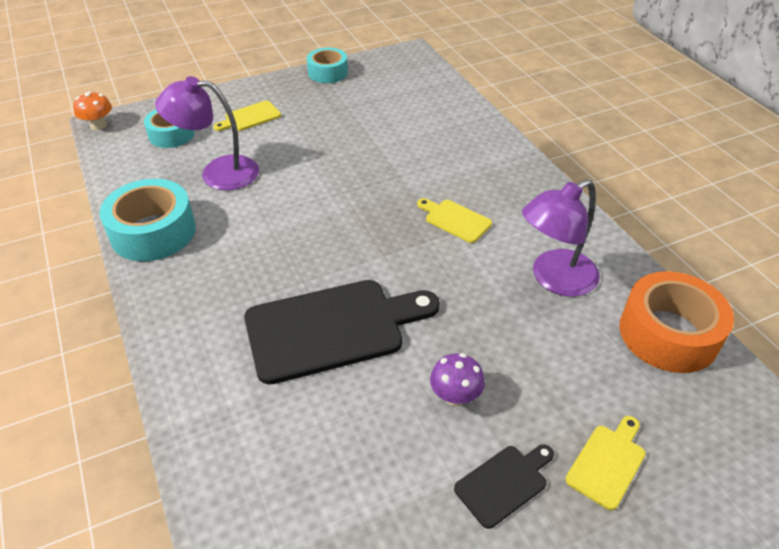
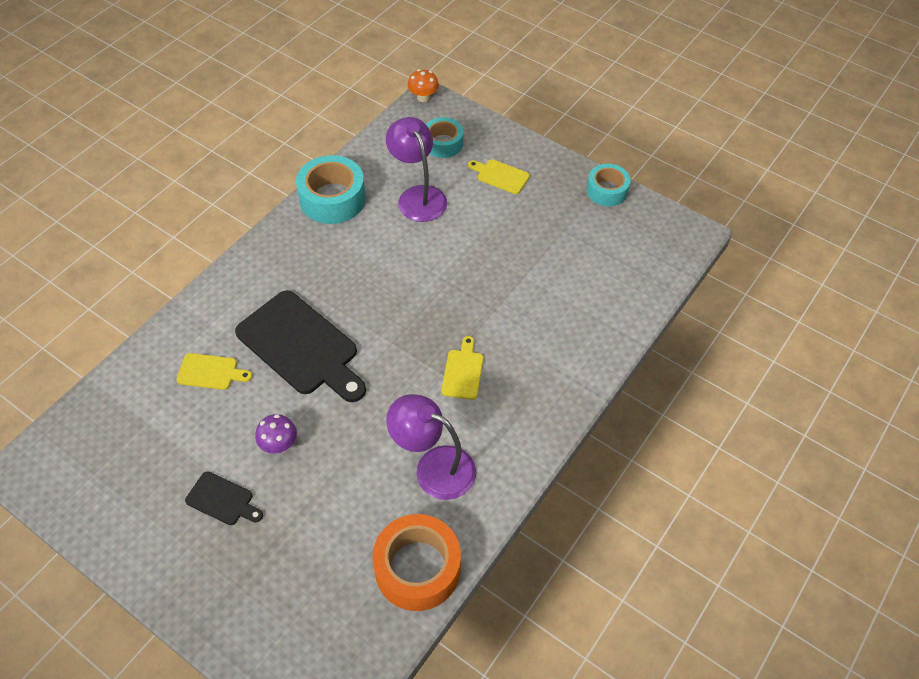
camera: 60 degrees right, 10 degrees up
(607, 462) = (267, 558): yellow cutting board -> yellow cutting board (210, 372)

